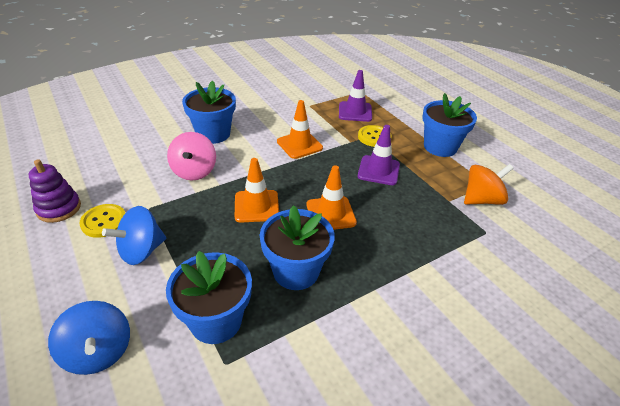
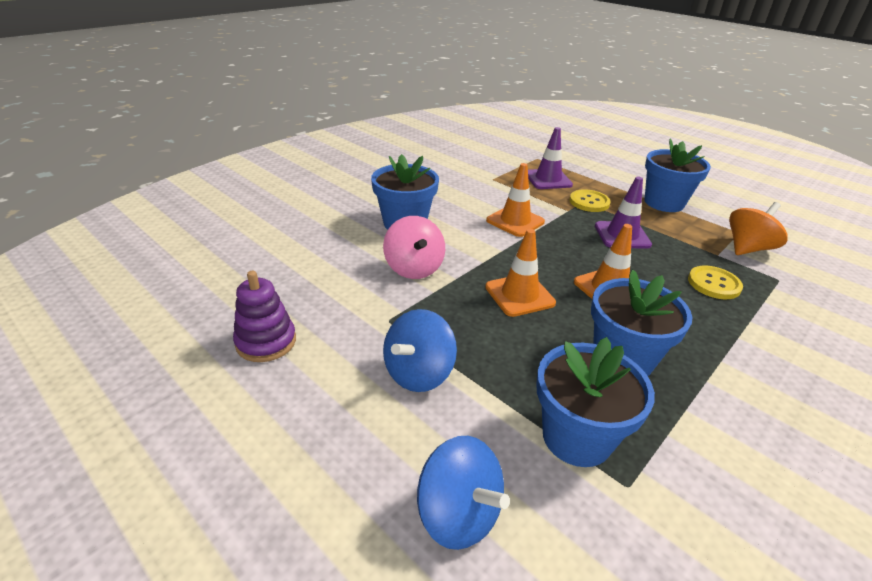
camera: 15 degrees left, 5 degrees down
(104, 222) = (341, 347): yellow button -> yellow button (714, 284)

